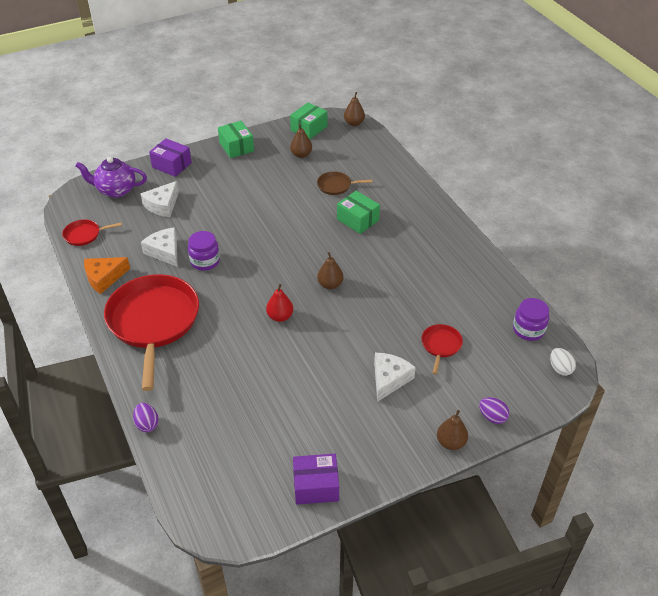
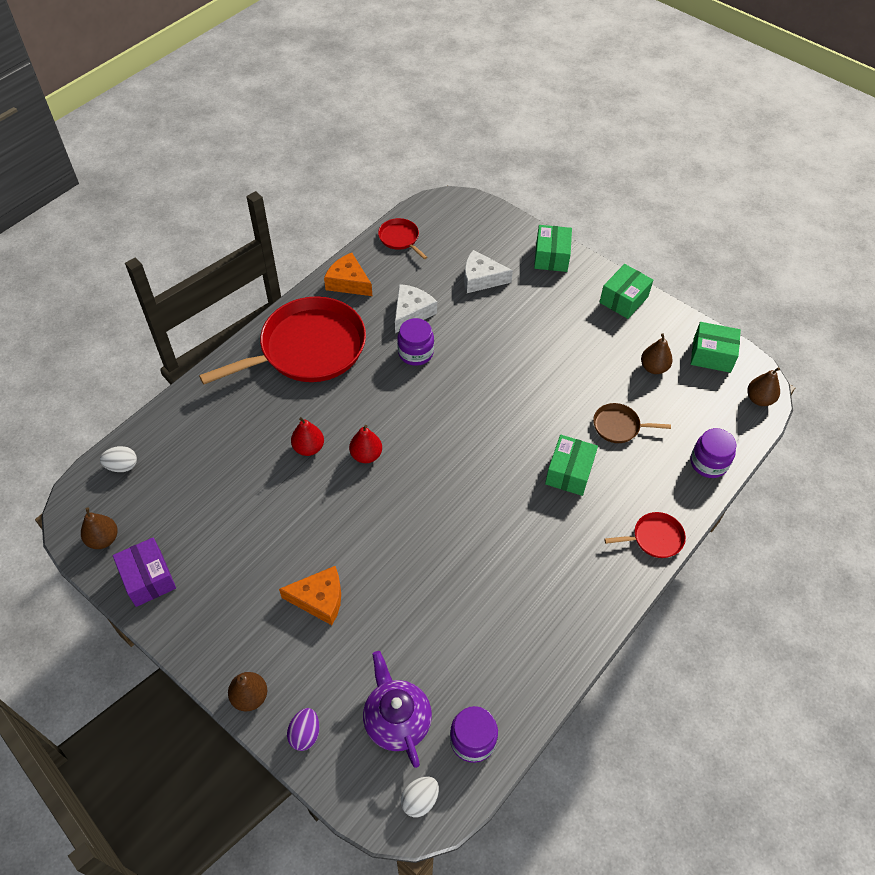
camera: 65 degrees right, 10 degrees up
(116, 190) = (480, 230): purple teapot -> purple teapot (397, 720)
(147, 424) = (177, 403): purple egg -> none
(172, 165) = (551, 257): purple box -> green box
(189, 481) = (122, 466): none -> white egg
(252, 348) = (308, 448): none -> red pear
(330, 284) = (440, 485): brown pear -> brown pear (103, 539)
(336, 186) = (619, 426): brown pan -> brown pan turned 60 degrees counterclockwise
(386, 160) = (708, 463): none -> purple jar
(389, 379) = (319, 599): white cheese -> orange cheese
(441, 345) = (396, 639): red pan -> red pan (654, 538)

